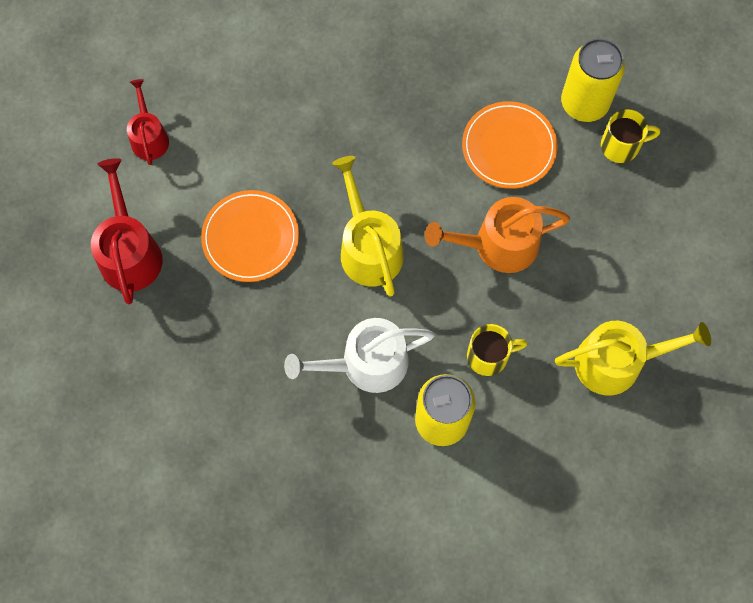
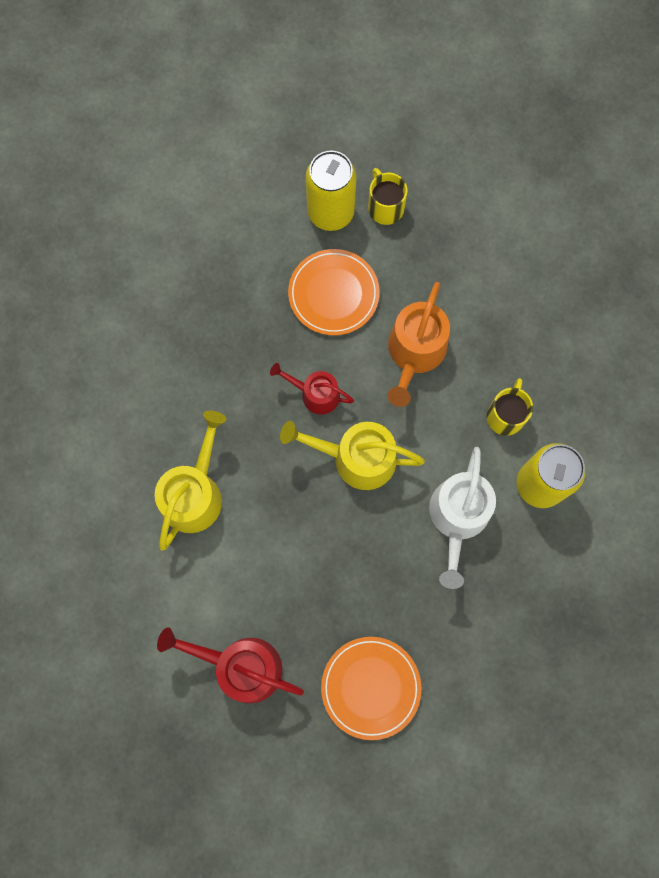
camera: 60 degrees left, 5 degrees up
(149, 137) = (139, 591): red watering can -> red watering can (315, 394)
(250, 237) = (289, 552): orange plate -> orange plate (370, 687)
(616, 362) = (564, 321): yellow watering can -> yellow watering can (194, 493)
(621, 146) = (385, 207): yellow mug -> yellow mug turned 45 degrees counterclockwise

